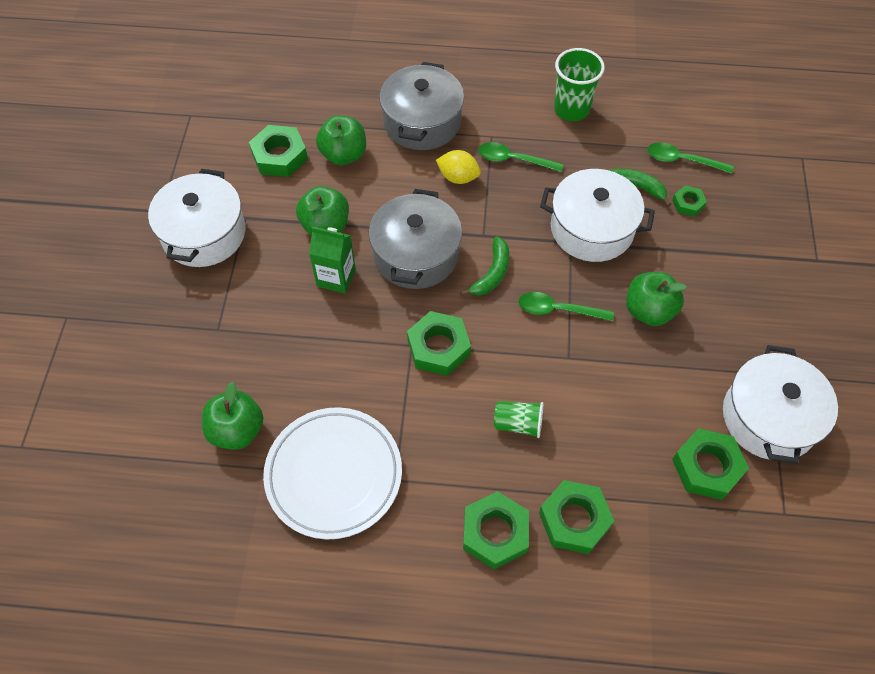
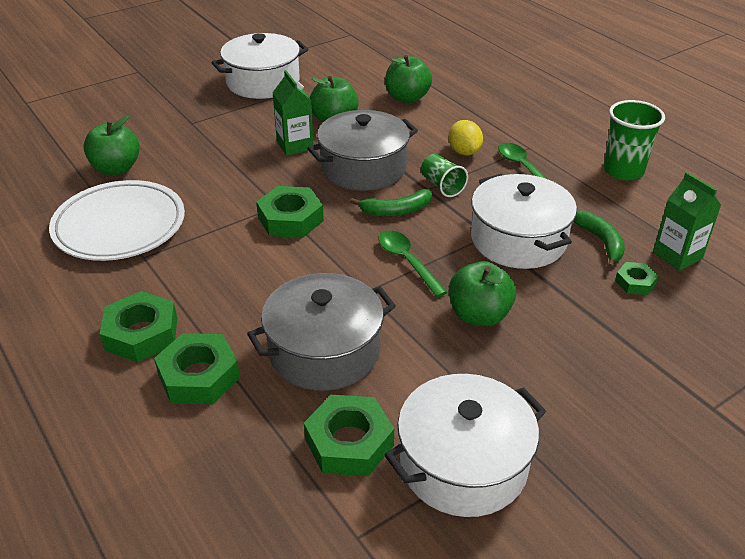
camera: 50 degrees right, 20 degrees down
(279, 156) = (367, 77): green nut -> none
(422, 122) = (489, 113): grey pot -> grey pot (324, 351)
(518, 424) = (264, 295): green cup -> green cup (442, 186)
(682, 160) = (677, 255): green spoon -> green carton

